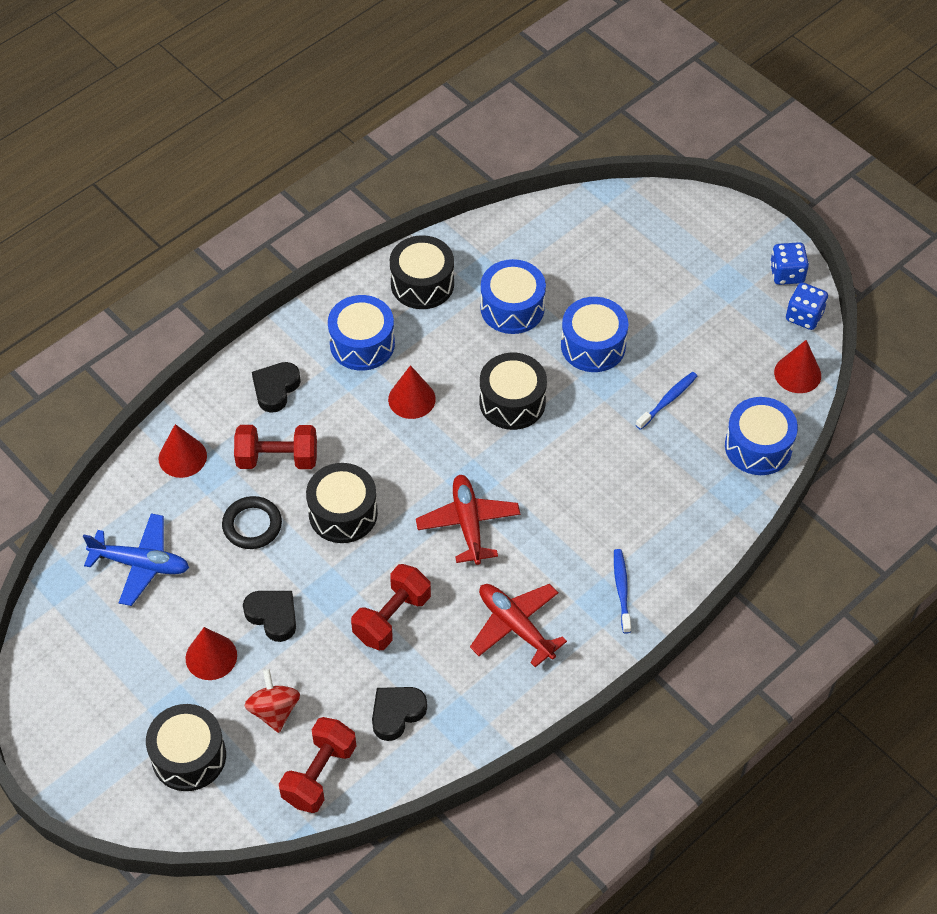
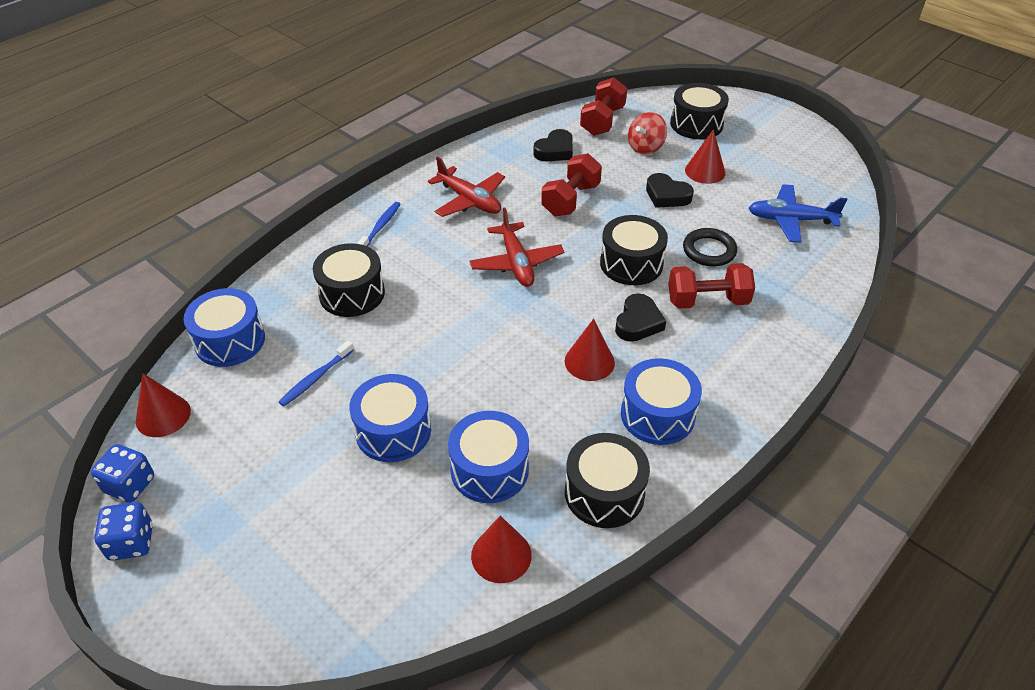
camera: 175 degrees right, 10 degrees down
(182, 457) = (798, 297): red cone -> red cone (501, 555)
(274, 710) = (645, 147): red spinning top -> red spinning top turned 60 degrees clockwise
(275, 389) = (735, 362): black heart -> black heart (638, 322)
(512, 402) = (483, 366): black drum -> black drum (352, 293)
(621, 589) = (380, 227): blue toothbrush -> blue toothbrush turned 150 degrees counterclockwise

